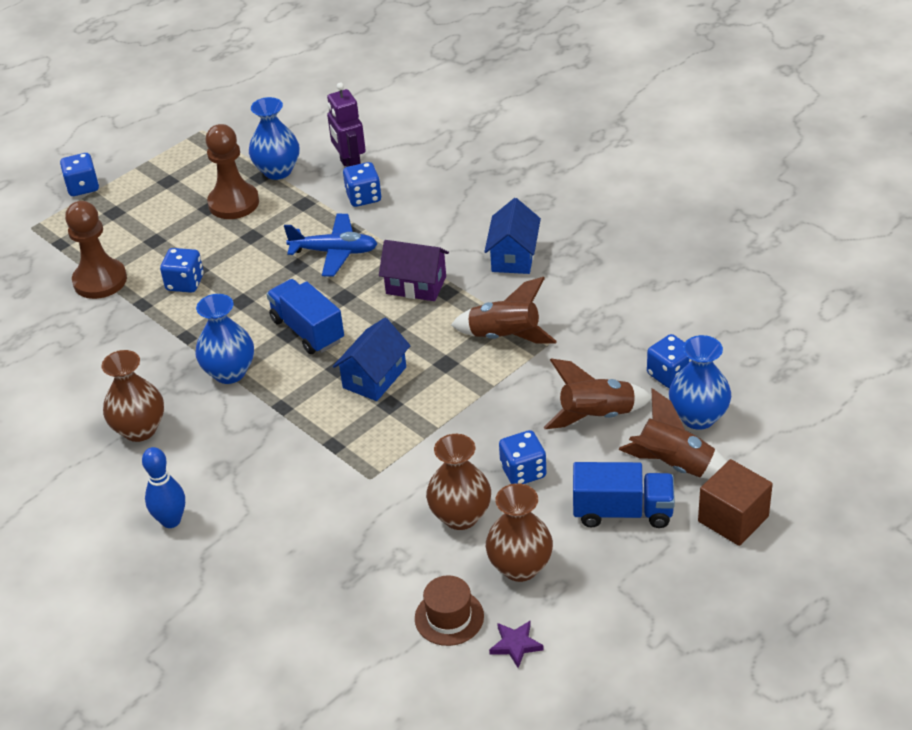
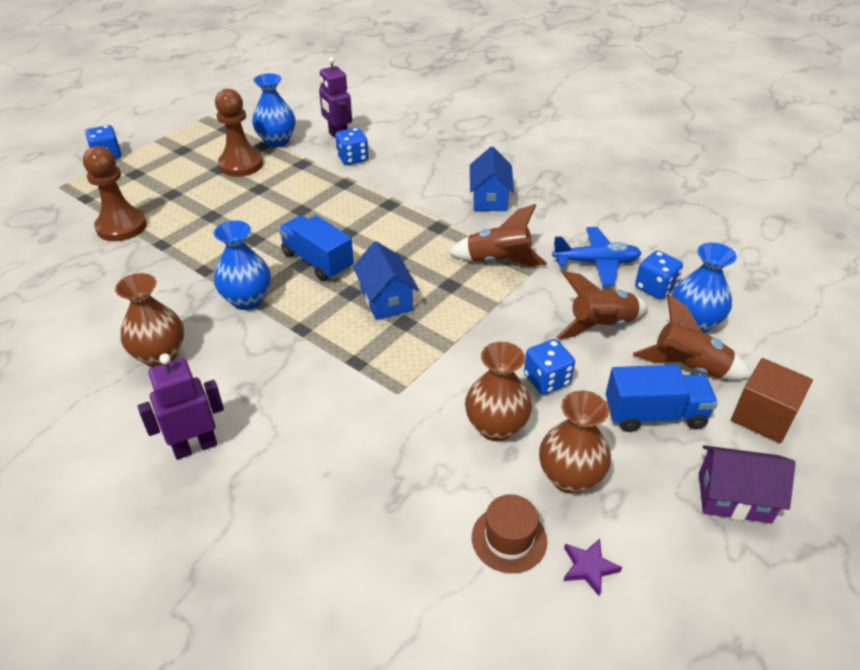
camera: 10 degrees left, 0 degrees up
(171, 521) = (195, 447): blue bowling pin -> purple robot
(185, 283) = (201, 226): blue dice -> none
(334, 252) = (333, 199): blue plane -> blue plane (596, 263)
(374, 377) = (386, 299): blue house -> blue house turned 45 degrees counterclockwise
(416, 285) = (410, 222): purple house -> purple house (734, 497)

